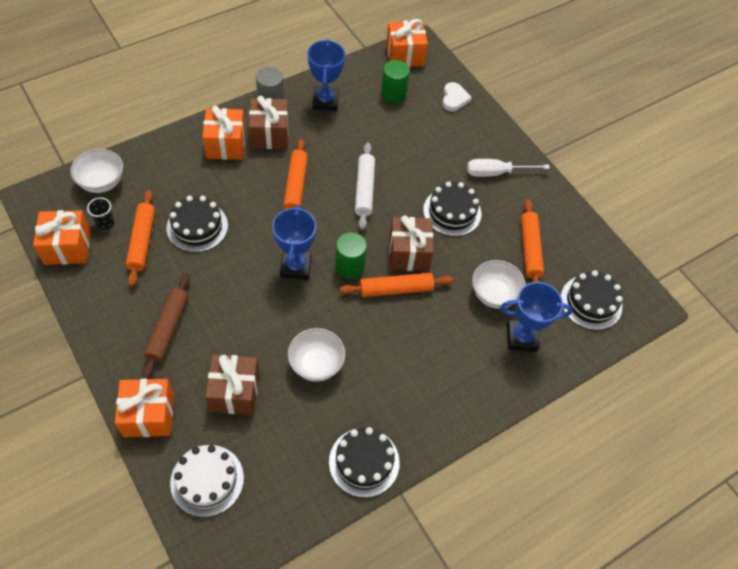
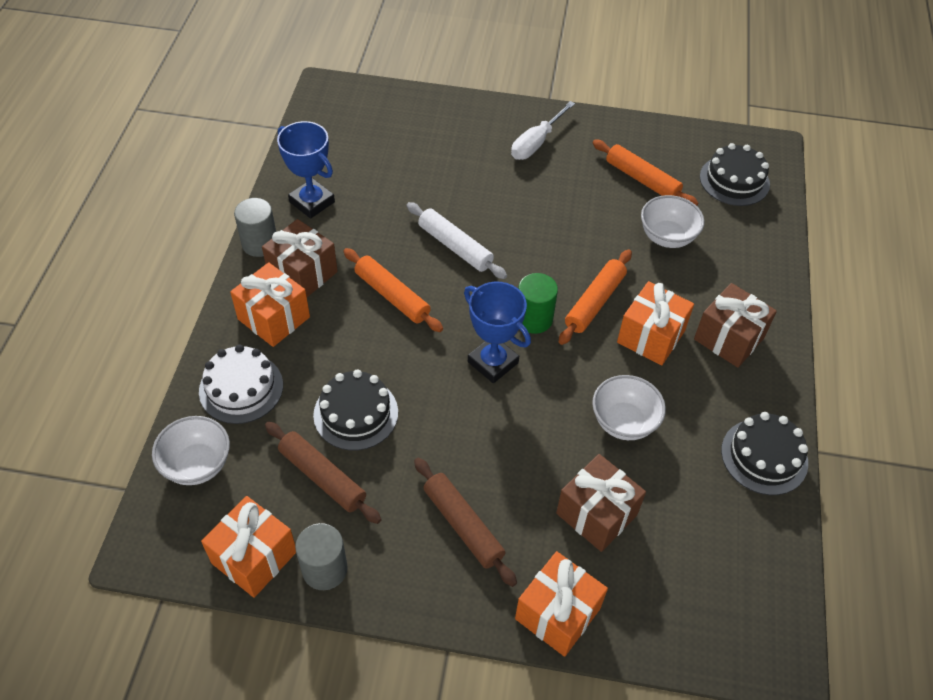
camera: 45 degrees left, 5 degrees down
(86, 283) = (324, 569): none -> grey cylinder
(105, 222) = (258, 497): black cup -> none
(142, 241) = (322, 477): orange rolling pin -> brown rolling pin
(207, 480) = (681, 607): white cake -> white cake (241, 388)
(393, 94) = (363, 147): green cylinder -> none
(405, 55) = (325, 106): orange gift -> orange gift (651, 336)
(409, 253) = (563, 265): brown gift -> brown gift (729, 338)
(452, 212) = (548, 202): black cake -> none
(454, 99) = (420, 110): white heart -> none
(521, 338) = (729, 250): blue trophy -> none

